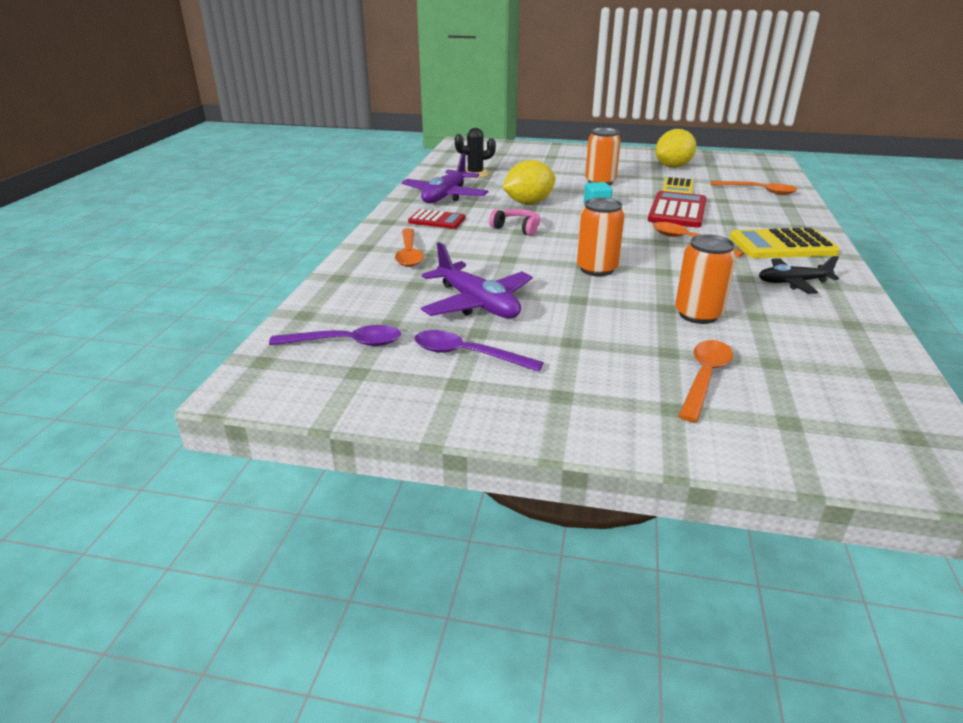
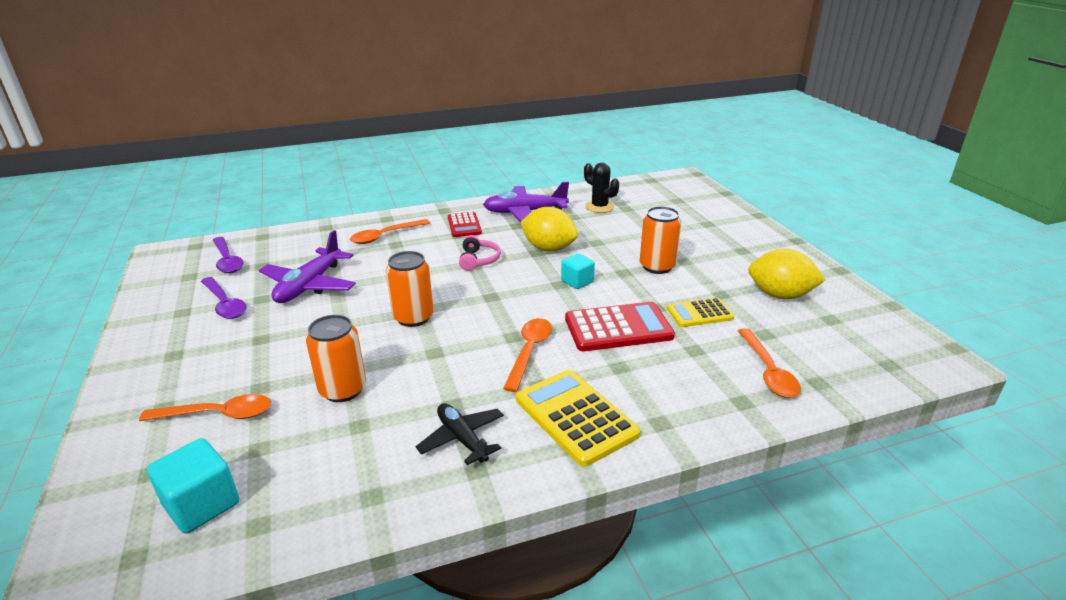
camera: 60 degrees right, 0 degrees up
(467, 354) = (225, 304): purple spoon -> purple spoon turned 150 degrees clockwise
(846, 397) = (202, 504): none -> turquoise cube

